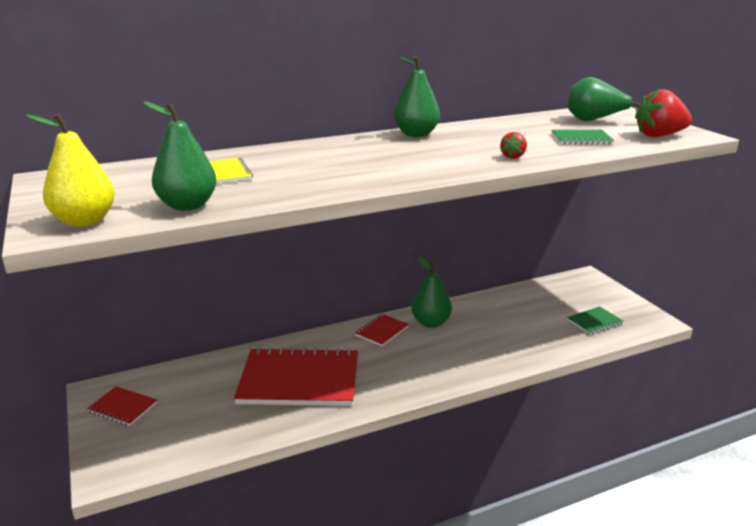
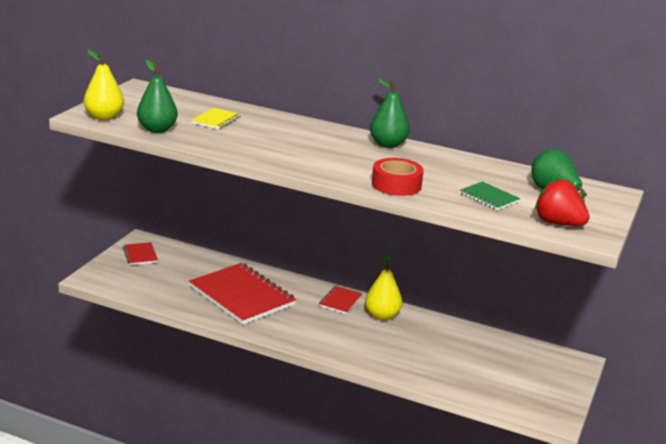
camera: 45 degrees right, 0 degrees up
(382, 331) = (340, 301): red notebook -> red notebook turned 60 degrees counterclockwise
(431, 323) = (382, 316): green pear -> yellow pear
(513, 157) = (396, 185): red strawberry -> red tape
(594, 322) = (503, 387): green notebook -> none

